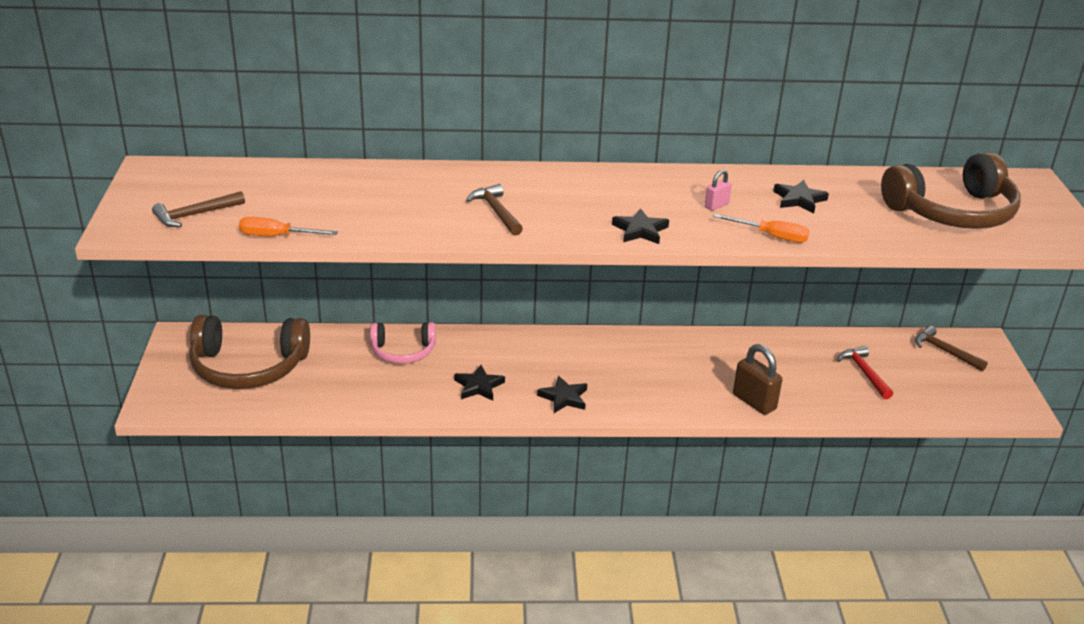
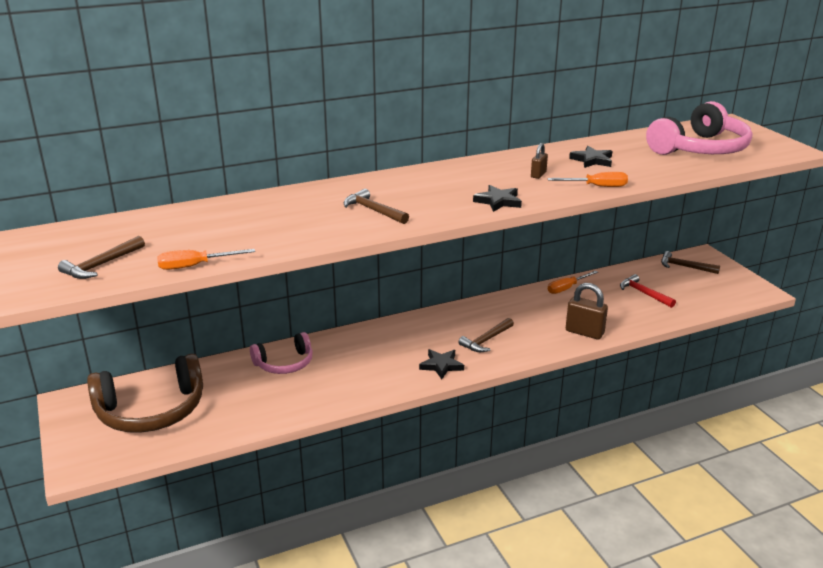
camera: 20 degrees left, 5 degrees down
(478, 386) = (366, 374): black star -> none
(633, 382) = (486, 340): none -> brown hammer
(716, 206) = (538, 175): pink padlock -> brown padlock
(773, 342) = (567, 288): none -> orange screwdriver
(952, 212) = (700, 149): brown headphones -> pink headphones

